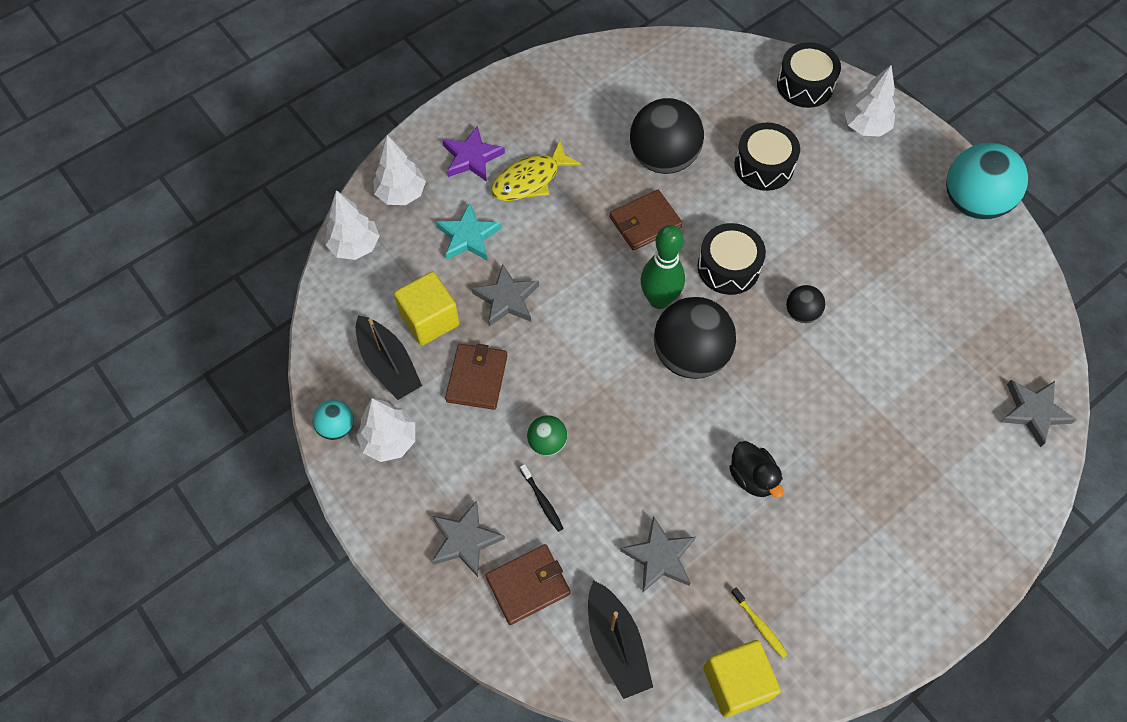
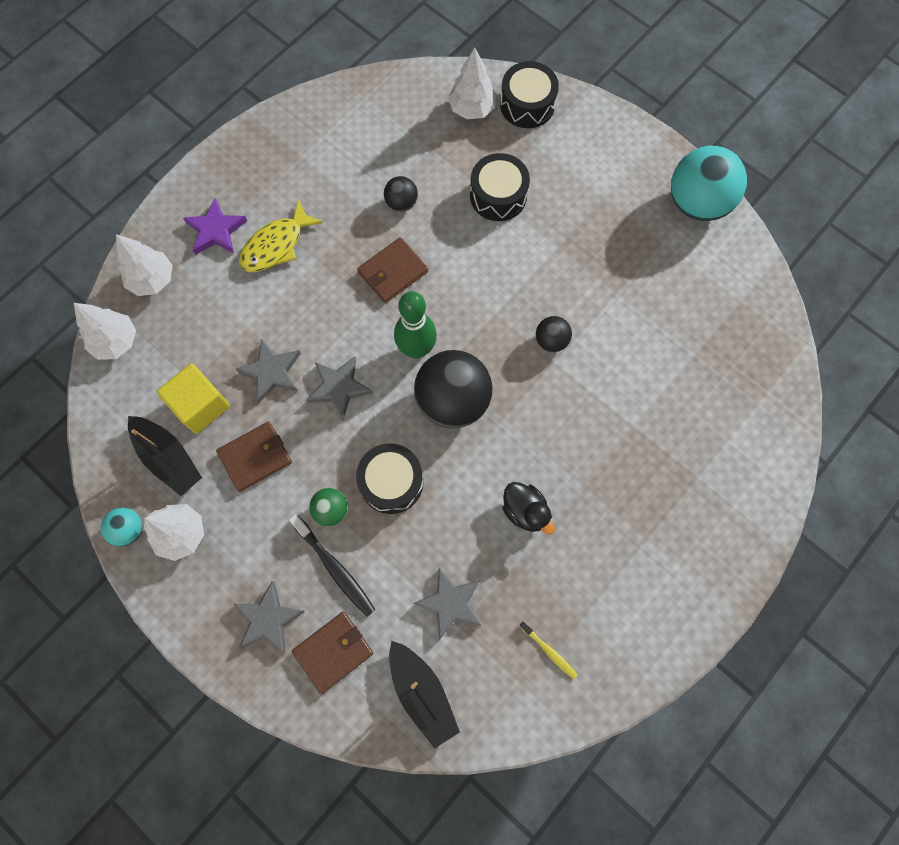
camera: 10 degrees left, 10 degrees up
(468, 236) = (225, 314): turquoise star -> none
(477, 378) = (255, 457): brown wallet -> brown wallet turned 60 degrees clockwise
(542, 501) = (335, 568): black toothbrush -> black toothbrush, size x1.73
(663, 159) = (401, 203): black ball -> black ball, size x0.48
(728, 267) = (477, 305): black drum -> black drum (391, 482)
(736, 683) = (535, 709): yellow cube -> none
(865, 127) = (589, 140): white tree -> white tree (471, 109)
(1033, 412) = (772, 403): grey star -> grey star (339, 388)

